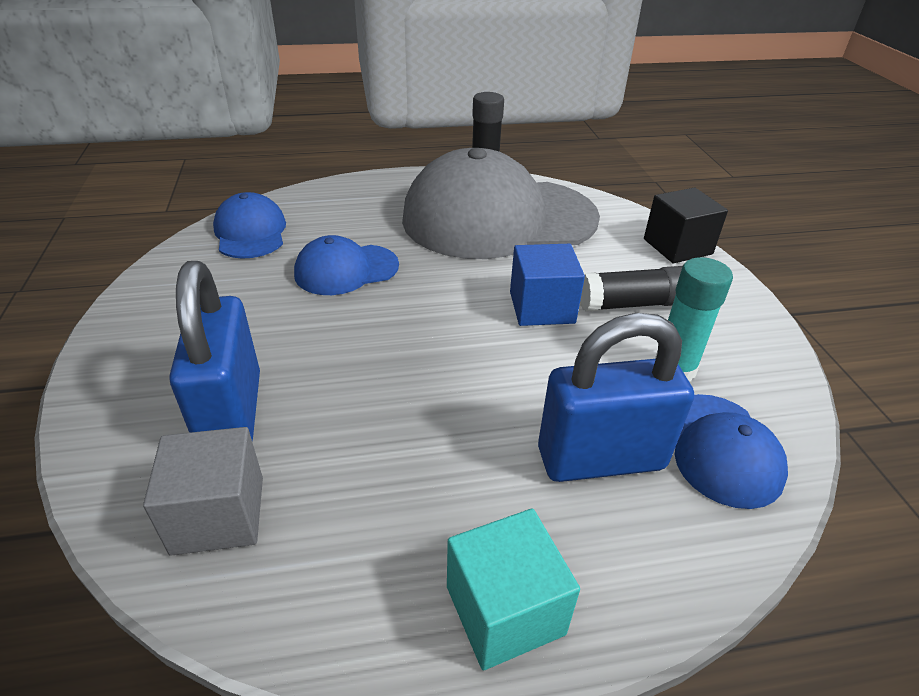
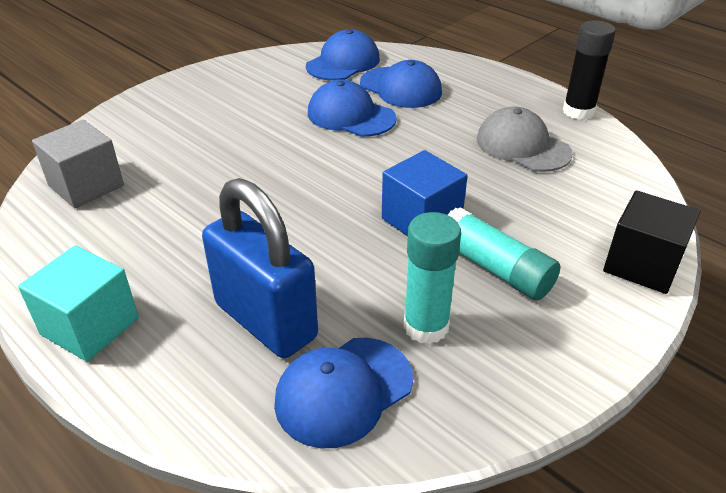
camera: 55 degrees right, 0 degrees up
(231, 413) = (165, 149): blue padlock -> none
(341, 226) = (401, 88): none -> blue cap
(498, 218) = (522, 146): grey cap -> grey cap, size x0.47
(632, 304) = (494, 268): black glue stick -> turquoise glue stick

